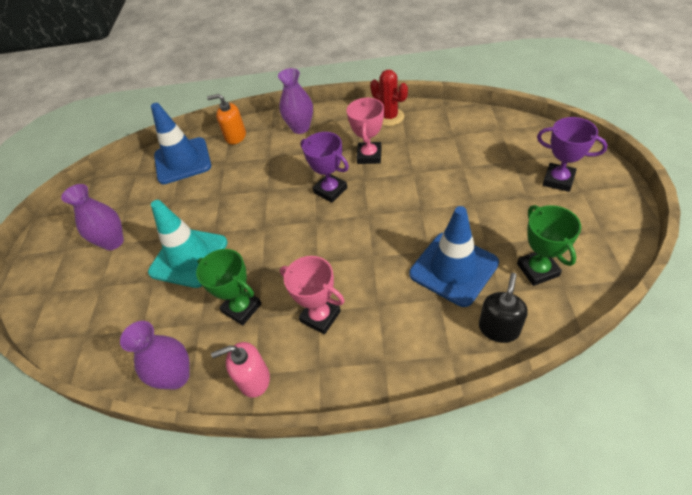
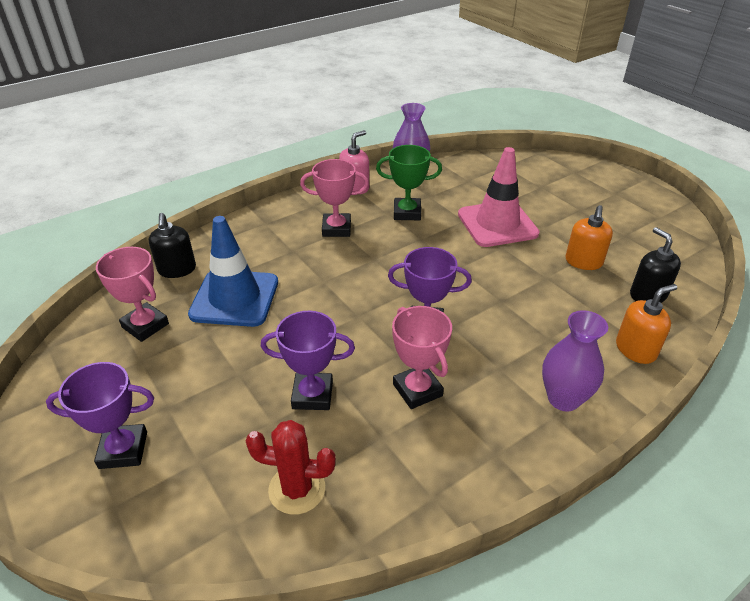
camera: 140 degrees right, 10 degrees down
(113, 242) = (583, 210): purple vase -> none
(181, 197) = (583, 262): none -> orange soap dispenser
(182, 161) = (647, 295): blue traffic cone -> black soap dispenser
(189, 257) = (497, 224): turquoise traffic cone -> pink traffic cone
(390, 117) = (443, 477): red cactus -> red cactus (297, 489)
(431, 173) = (312, 395): none -> purple trophy
(537, 270) = (145, 325): green trophy -> pink trophy

